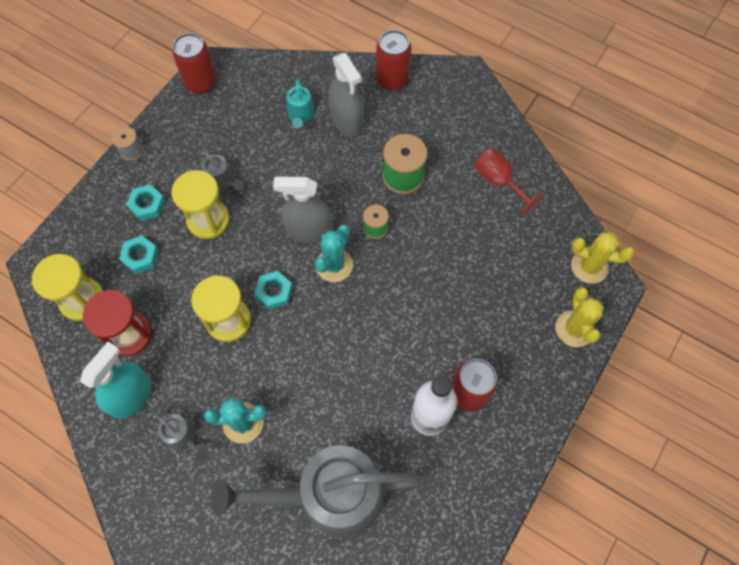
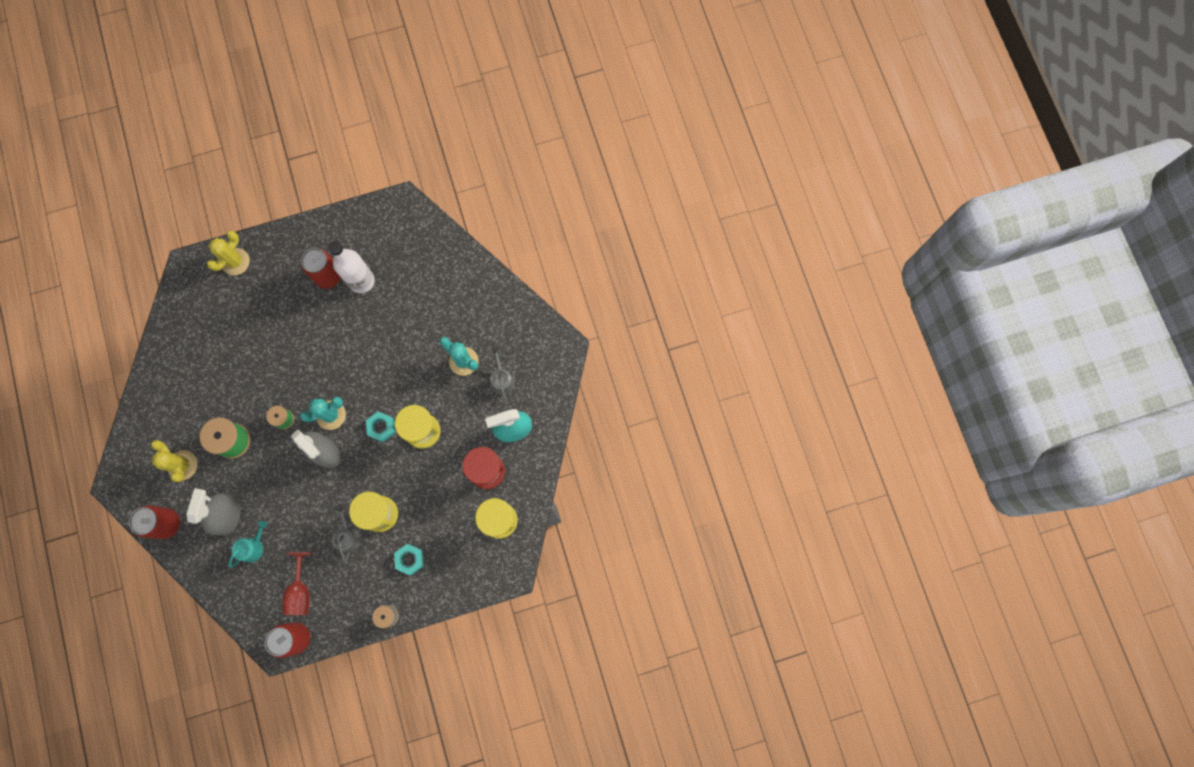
camera: 140 degrees left, 10 degrees up
(141, 257) = (442, 522): turquoise nut -> none
(329, 495) = (450, 284): grey watering can -> none
(499, 182) = (179, 385): red goblet -> red goblet (300, 591)
(589, 266) = (187, 288): yellow cactus -> yellow cactus (182, 465)

